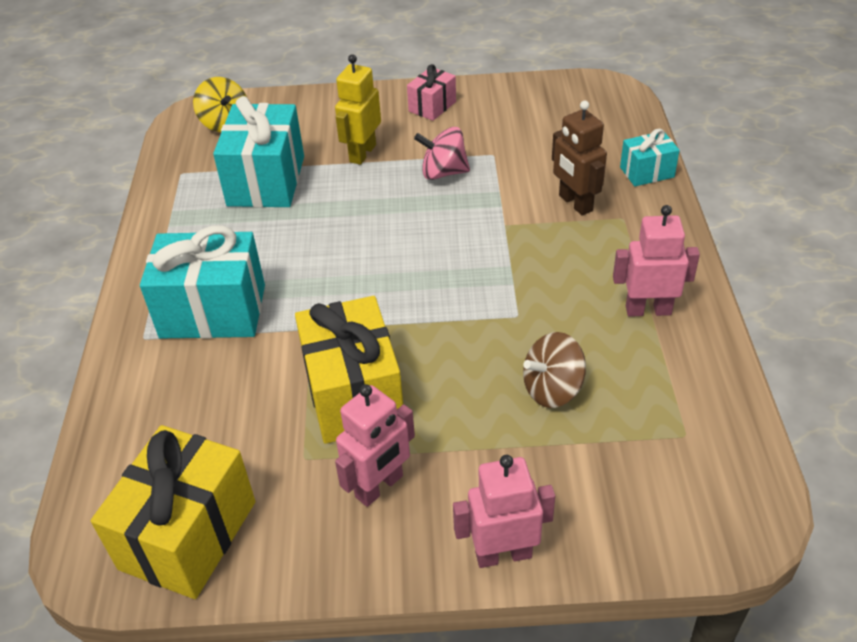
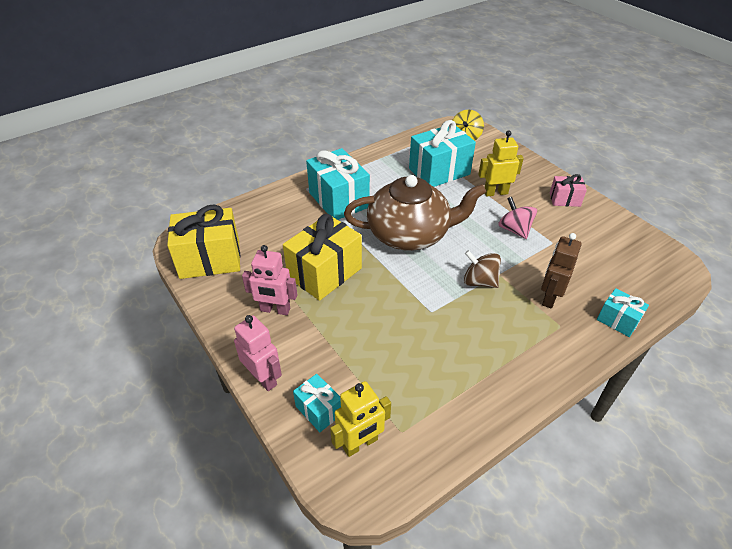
camera: 55 degrees right, 0 degrees up
(361, 269) = (409, 234): none -> brown teapot
(552, 389) = (389, 351): brown spinning top -> brown spinning top (479, 281)
(602, 509) = (319, 410): none -> turquoise gift
(648, 310) = (490, 371): pink robot -> none
(681, 486) = (360, 444): none -> yellow robot

